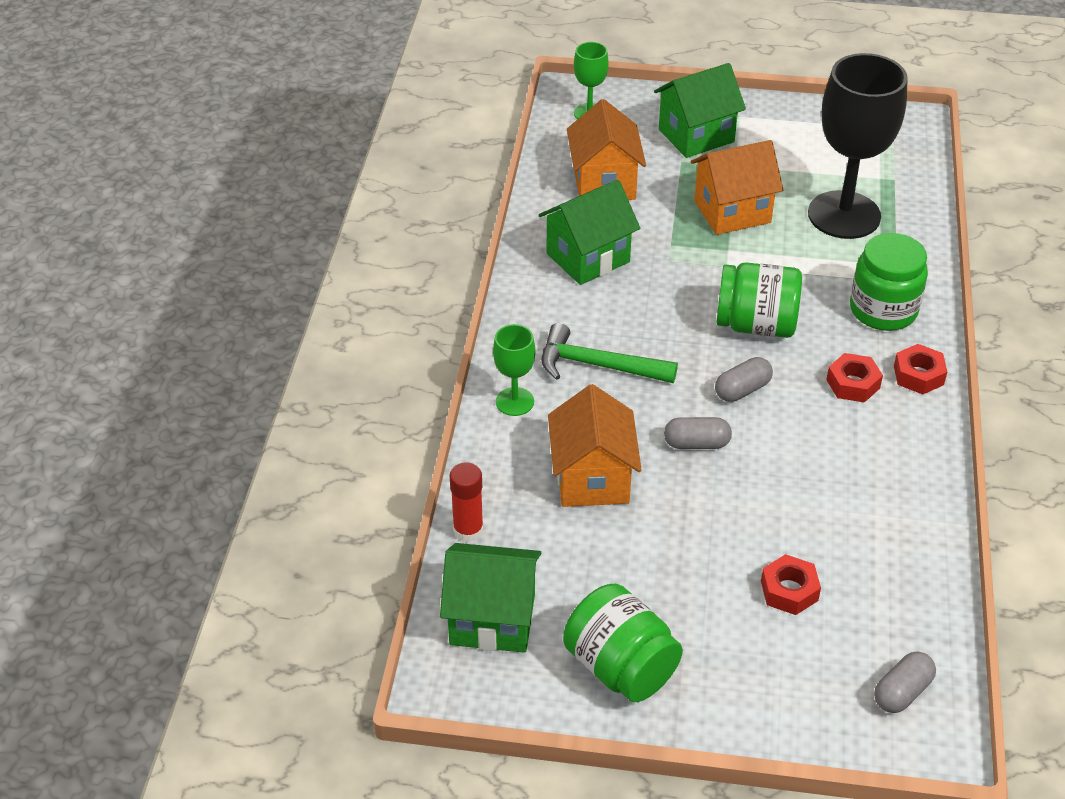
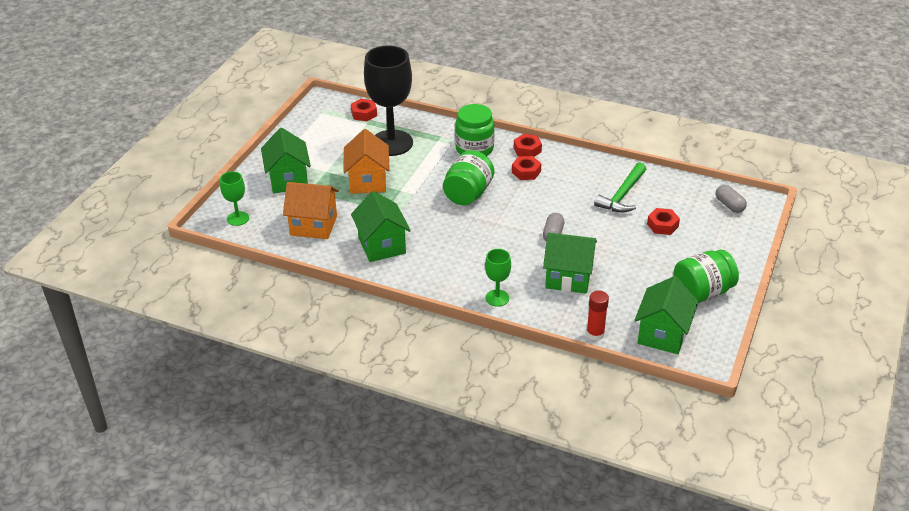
camera: 75 degrees left, 5 degrees down
(592, 478) = (568, 278): orange house -> green house
(597, 365) = (478, 259): green hammer -> green hammer (622, 195)
(742, 390) = (517, 210): grey capsule -> none
(905, 170) = (364, 113): none -> red nut

